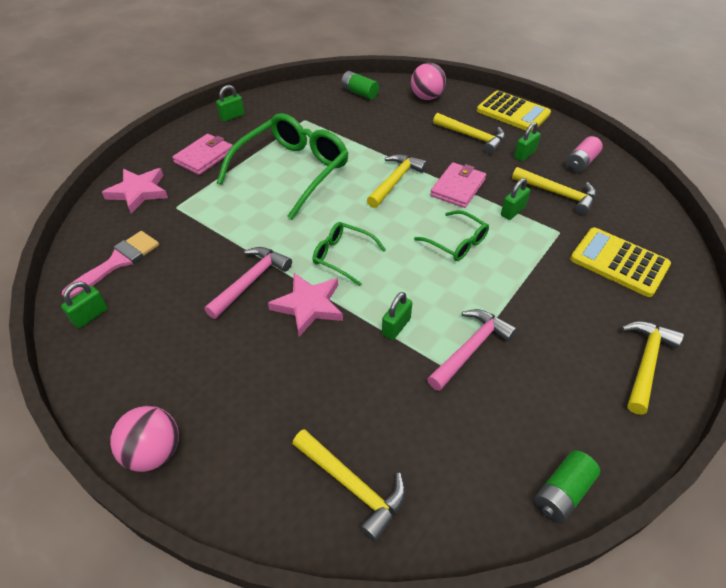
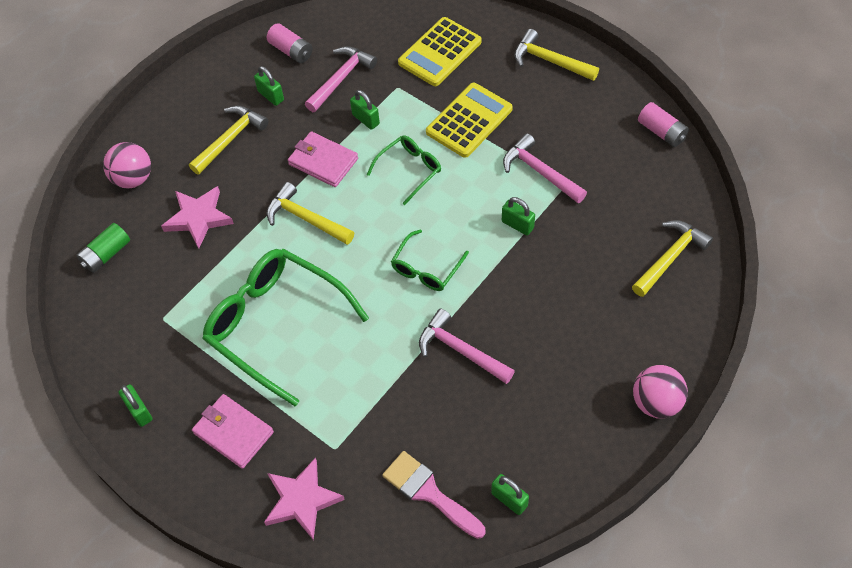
camera: 85 degrees left, 10 degrees up
(309, 306) = (493, 296): pink star -> pink star (198, 218)
(513, 112) = (184, 94): yellow calculator -> yellow calculator (469, 120)
(558, 194) = (341, 78): yellow hammer -> pink hammer
(562, 492) = (661, 132): green battery -> pink battery

